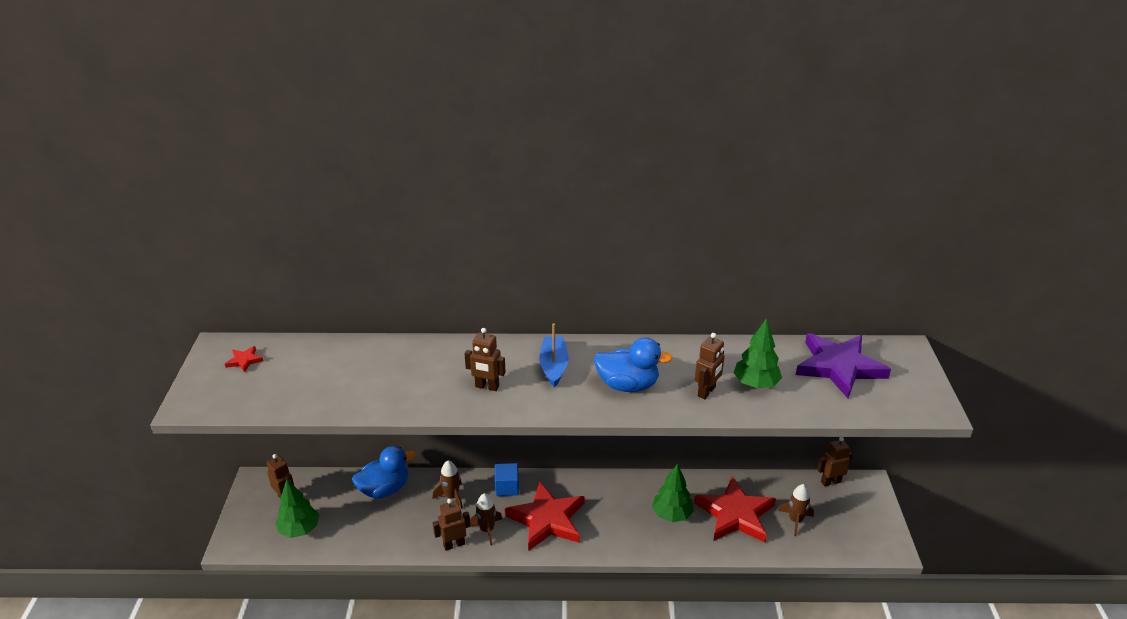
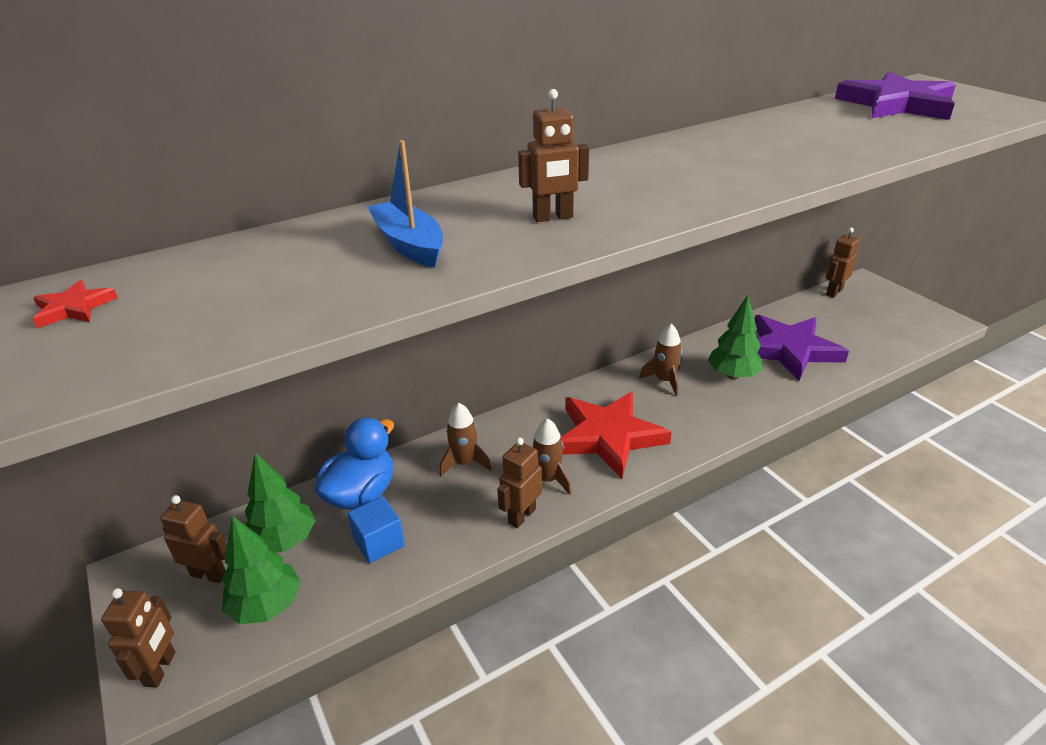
camera: 30 degrees left, 0 degrees up
(507, 487) = (525, 424): blue cube -> blue cube (379, 542)
(554, 366) = (611, 178): blue boat -> blue boat (409, 245)
(628, 385) = (725, 168): blue duck -> none
(706, 392) = (817, 150): brown robot -> brown robot (161, 669)
(735, 514) = (790, 350): red star -> purple star
(755, 384) = (850, 133): green tree -> green tree (284, 541)
(795, 520) = (846, 333): brown rocket -> brown rocket (664, 381)

